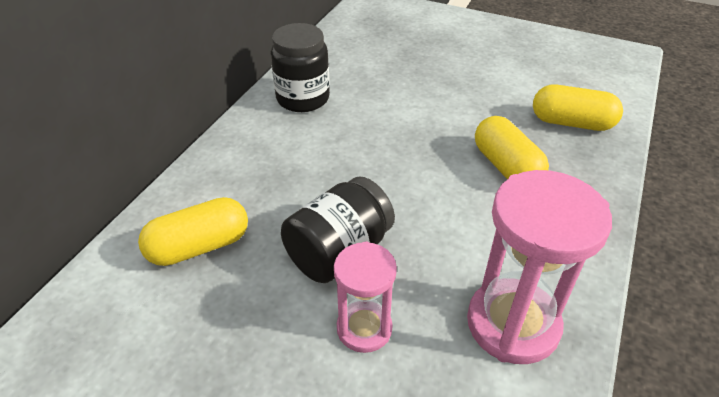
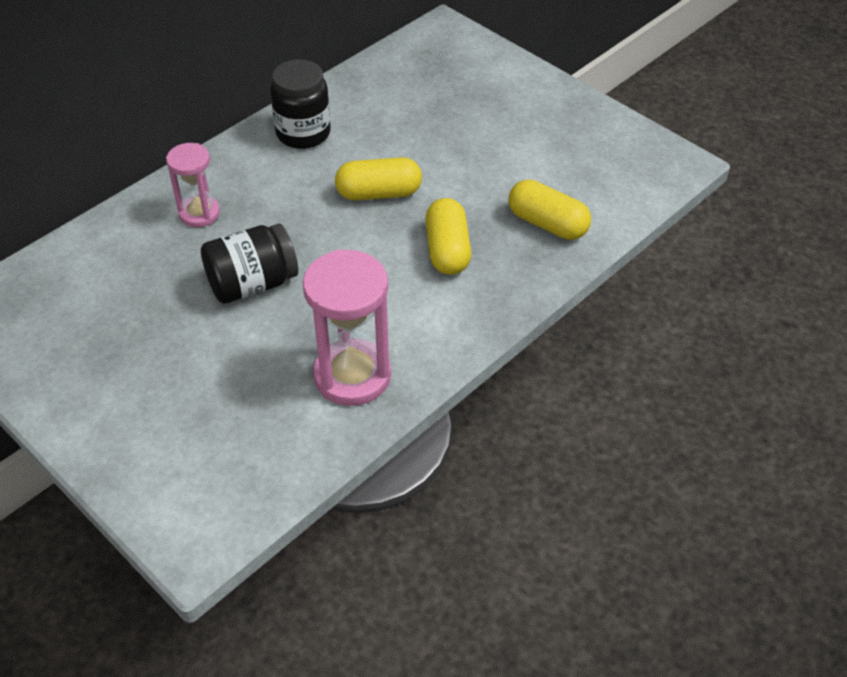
camera: 20 degrees right, 5 degrees up
(199, 246) = (146, 249): yellow capsule -> yellow capsule (379, 193)
(364, 328) = (237, 346): pink hourglass -> pink hourglass (199, 213)

